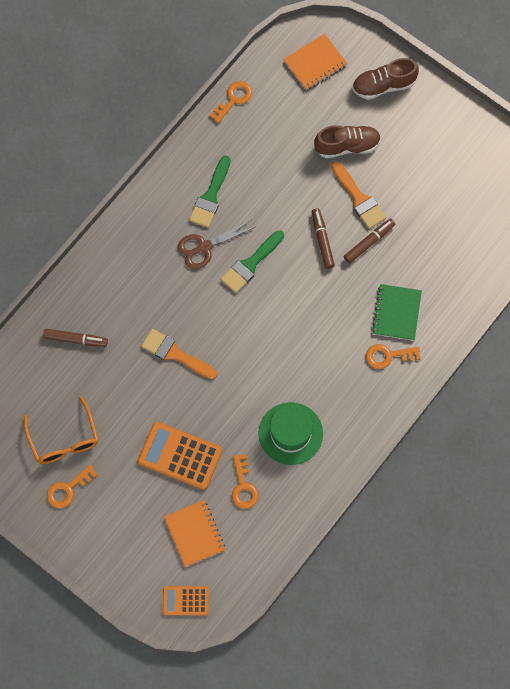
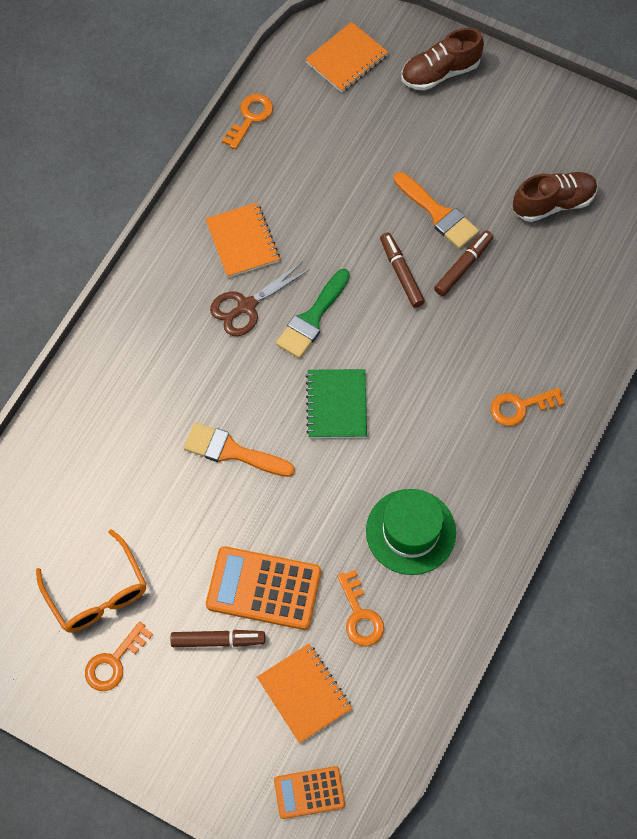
camera: 10 degrees left, 5 degrees down
(75, 340) = (92, 455): brown marker -> brown marker (218, 640)
(210, 196) = (242, 241): green brush -> orange notebook
(347, 146) = (409, 152): brown shoe -> brown shoe (553, 203)
(396, 313) = (519, 349): green notebook -> green notebook (336, 405)

